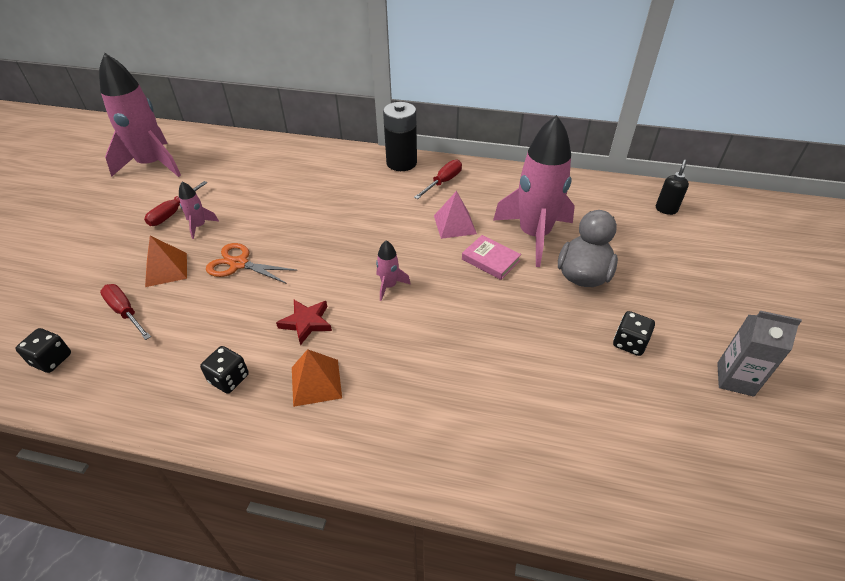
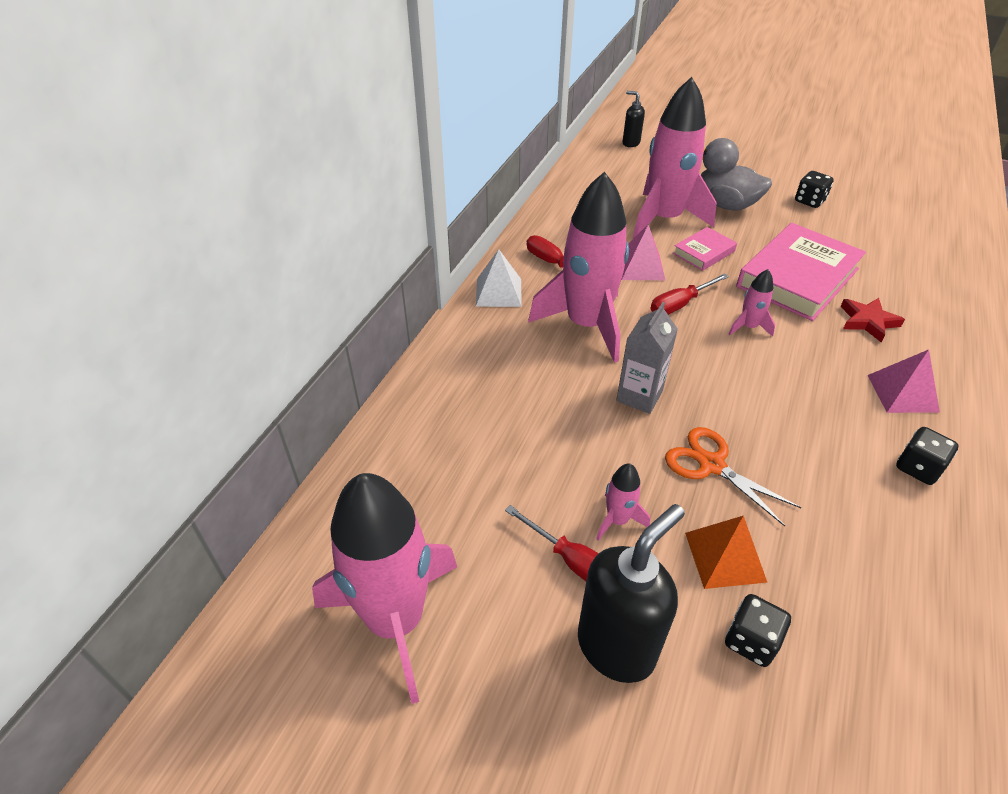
camera: 80 degrees left, 0 degrees up
(52, 360) = (940, 692): black dice -> black dice (751, 641)
(120, 230) = (616, 646): none -> black soap dispenser
(125, 312) = (825, 601): red screwdriver -> red screwdriver (680, 304)
(239, 264) = (711, 465): orange scissors -> orange scissors turned 105 degrees clockwise
(306, 322) = (816, 398): red star -> red star (867, 321)
(316, 382) = (902, 393): orange pyramid -> pink pyramid
(374, 202) = (586, 325): none -> pink rocket
(401, 163) = (498, 292): black battery -> white pyramid
(472, 322) = (797, 278): none -> pink book
(735, 379) = (838, 167): grey carton -> grey carton (639, 396)

